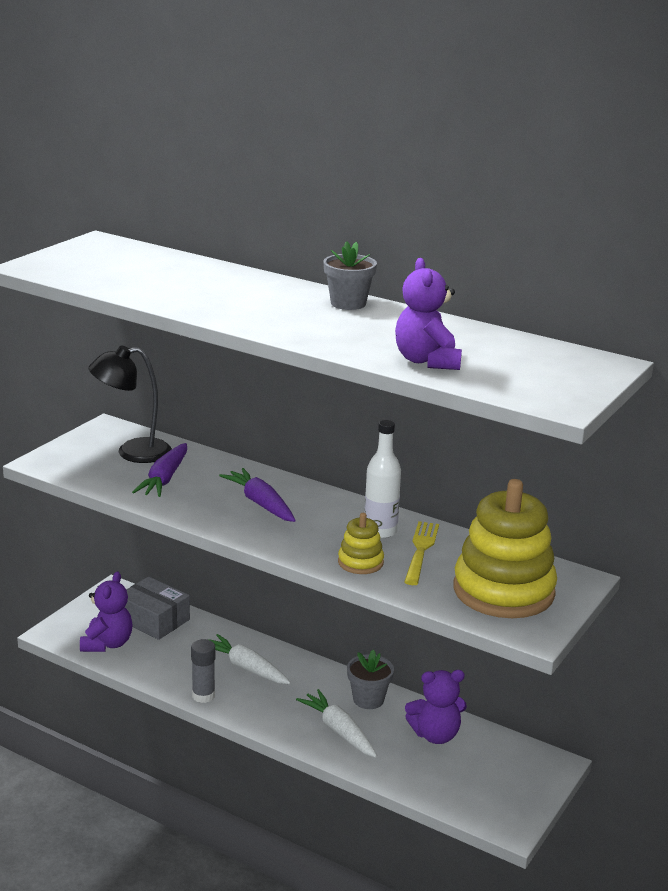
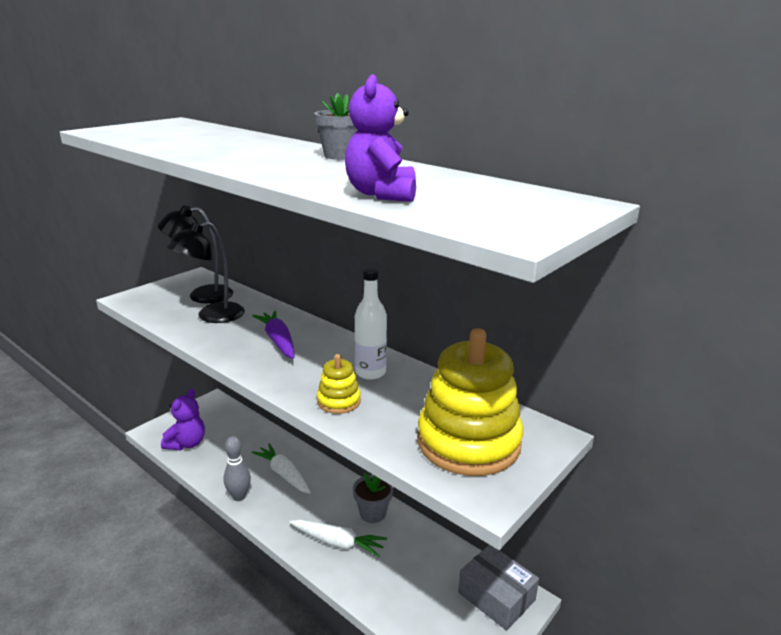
camera: 10 degrees right, 0 degrees up
(154, 619) = (230, 426): grey box -> grey box (496, 596)
(164, 479) = (212, 316): purple carrot -> black lamp
(203, 695) = (239, 496): grey glue stick -> grey bowling pin
(339, 731) = (338, 542): white carrot -> white carrot turned 135 degrees clockwise
(421, 550) = (401, 393): yellow fork -> none
(435, 735) = (421, 555): purple teddy bear -> none

